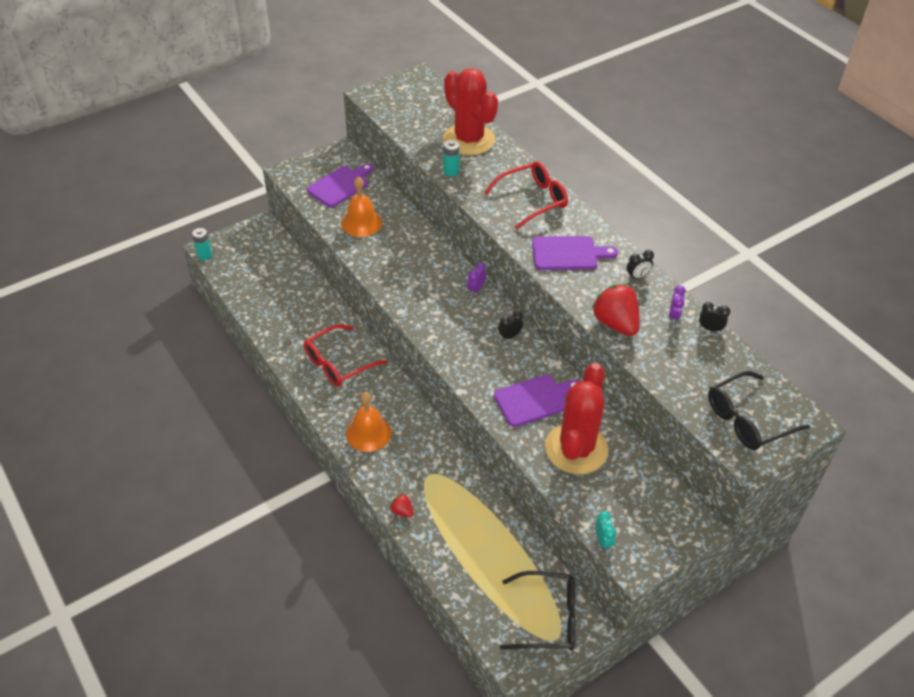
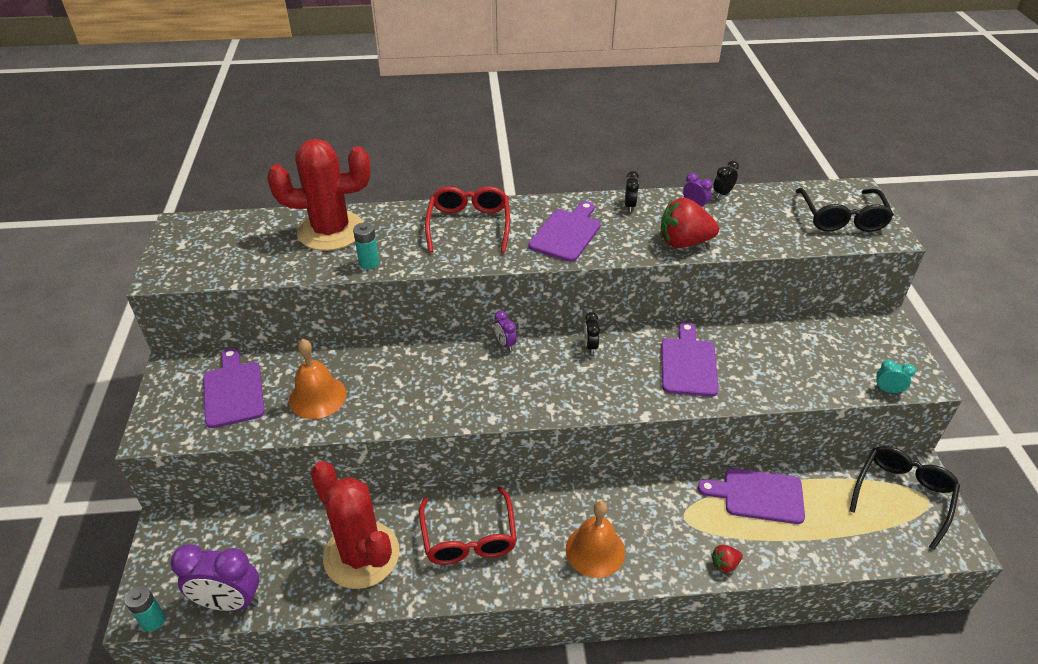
camera: 60 degrees left, 5 degrees down
(232, 278) = (229, 602): none -> purple clock
(480, 515) = (758, 495): none -> purple cutting board
(576, 449) = (766, 361): red cactus -> red cactus (361, 555)

